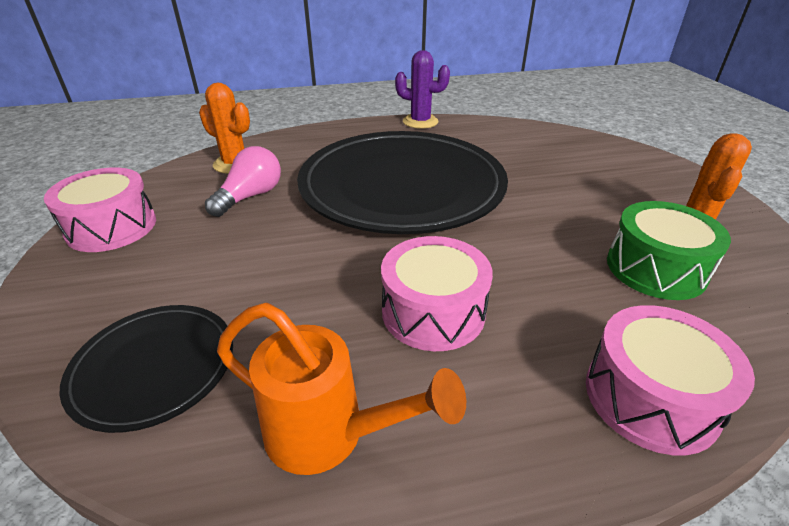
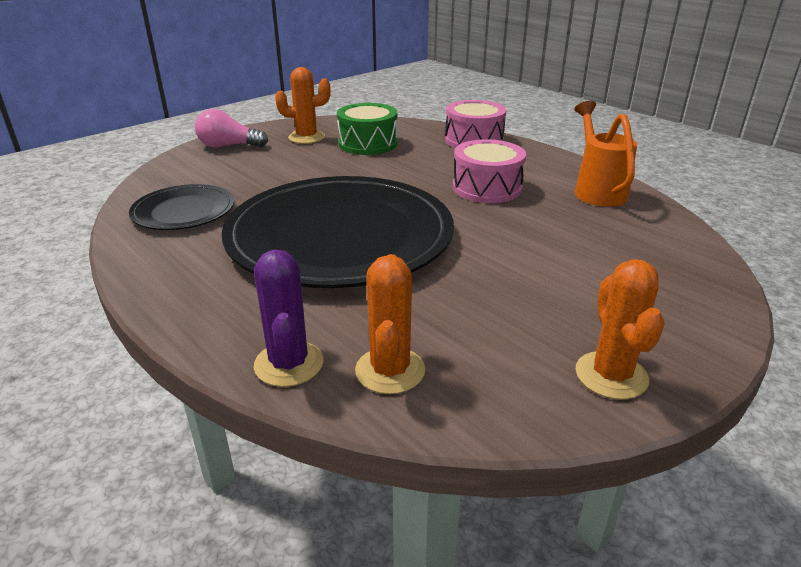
camera: 120 degrees left, 5 degrees down
(112, 227) = (611, 375): pink drum -> orange cactus
(154, 367) = (654, 249): black plate -> black plate (183, 211)
(250, 196) = (449, 313): pink light bulb -> pink light bulb (228, 146)
(420, 122) = (140, 273): purple cactus -> purple cactus (289, 364)

